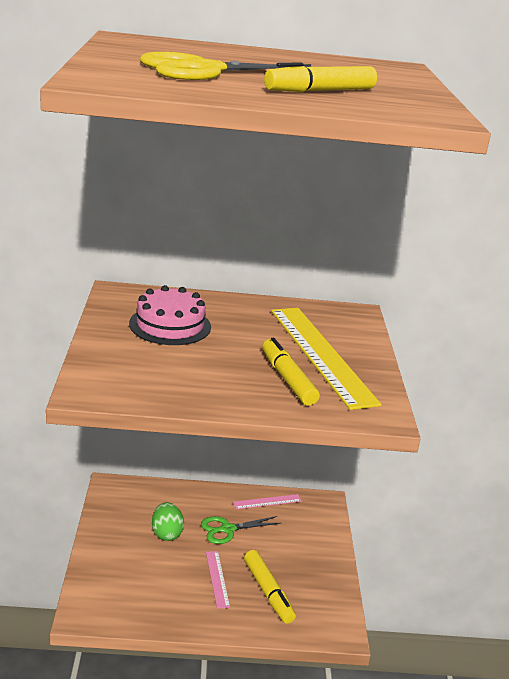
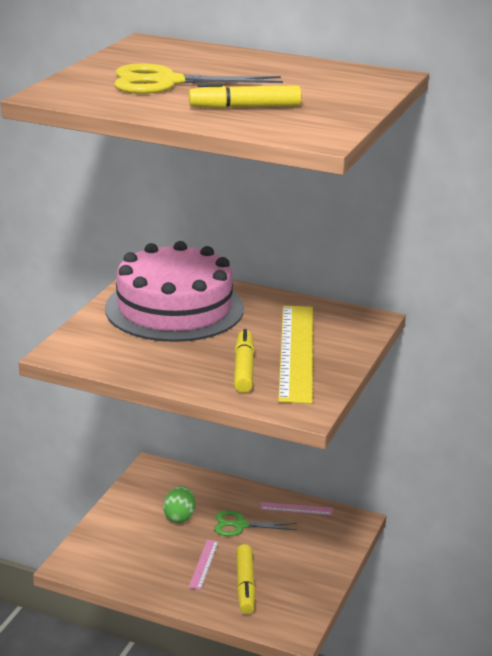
camera: 25 degrees right, 0 degrees up
(170, 325) = (174, 308): pink cake -> pink cake, size x1.78

